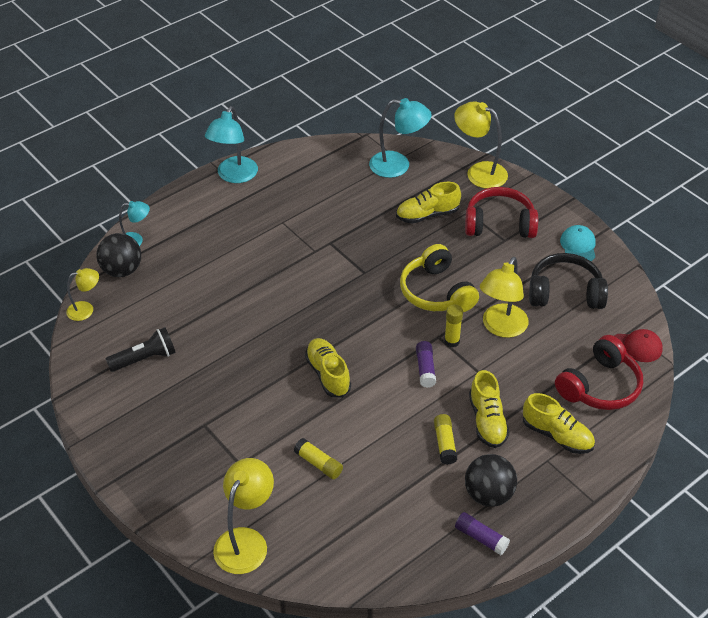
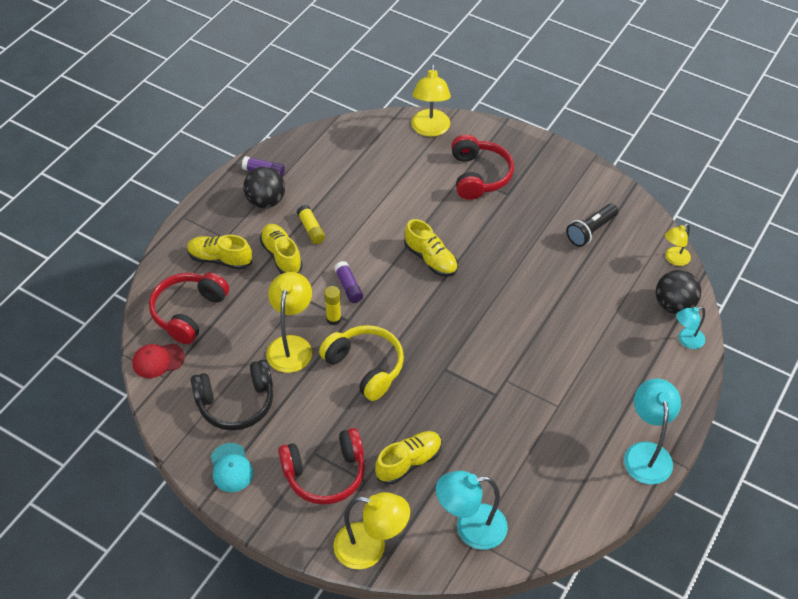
camera: 160 degrees right, 5 degrees up
(223, 457) = (479, 176): none -> red headphones
(318, 464) = (404, 189): yellow glue stick -> none

